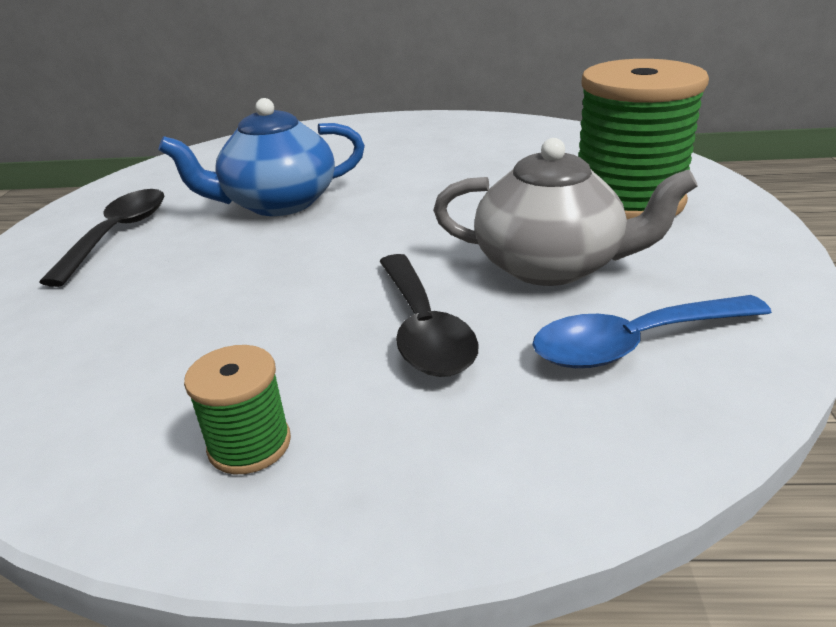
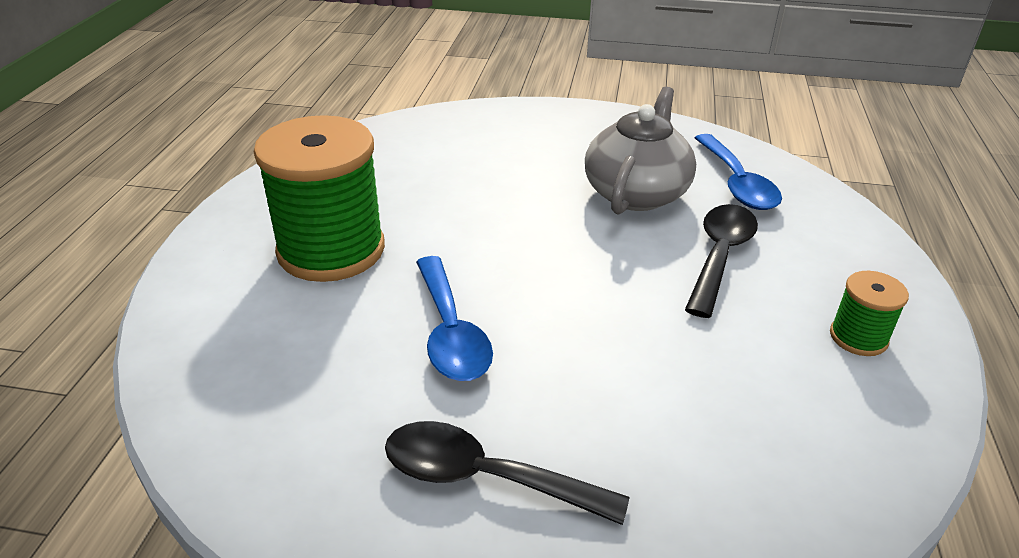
camera: 85 degrees left, 5 degrees up
(278, 203) = (451, 332): blue teapot -> blue spoon
(424, 329) = (720, 256): black spoon -> black spoon turned 60 degrees counterclockwise
(628, 201) = (539, 144): green spool -> green spool (331, 250)

